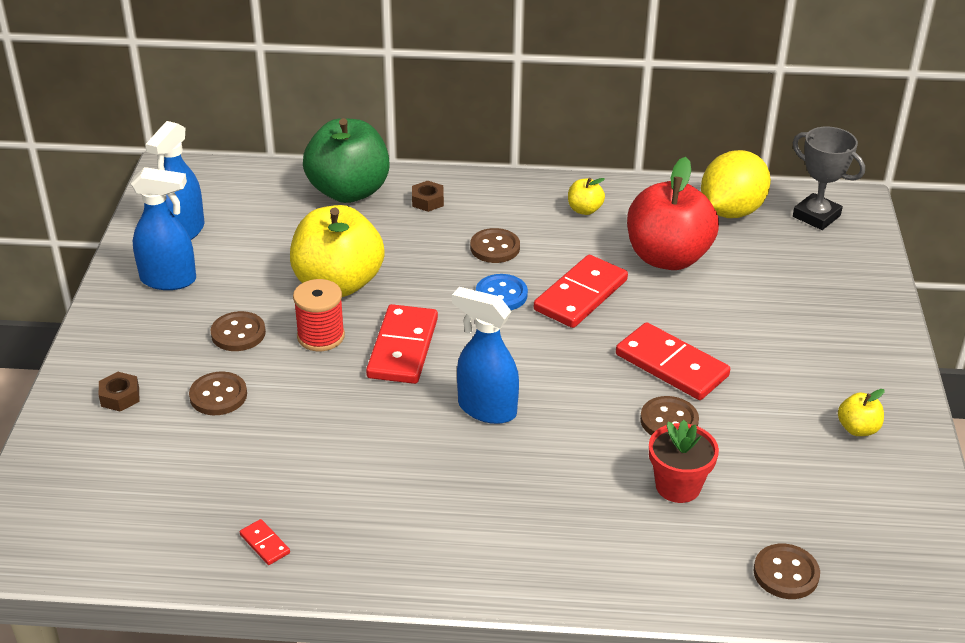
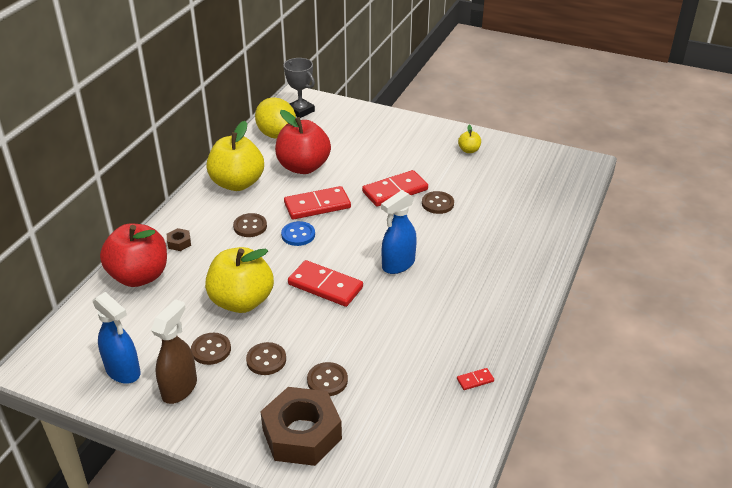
camera: 70 degrees left, 0 degrees up
(120, 397) = (302, 434): brown nut -> brown nut, size x2.47
(169, 280) = (180, 388): blue spray bottle -> brown spray bottle
(321, 336) = (293, 320): red spool -> none
(349, 191) = (139, 276): green apple -> red apple
(580, 295) = (317, 205): red domino -> red domino turned 75 degrees counterclockwise
(584, 210) = (237, 183): yellow apple -> yellow apple, size x2.32
(678, 486) = (486, 214): red flower pot -> none
(786, 573) = (555, 199): brown button -> brown button (211, 350)
(816, 216) = (300, 111): grey trophy -> grey trophy turned 75 degrees clockwise

